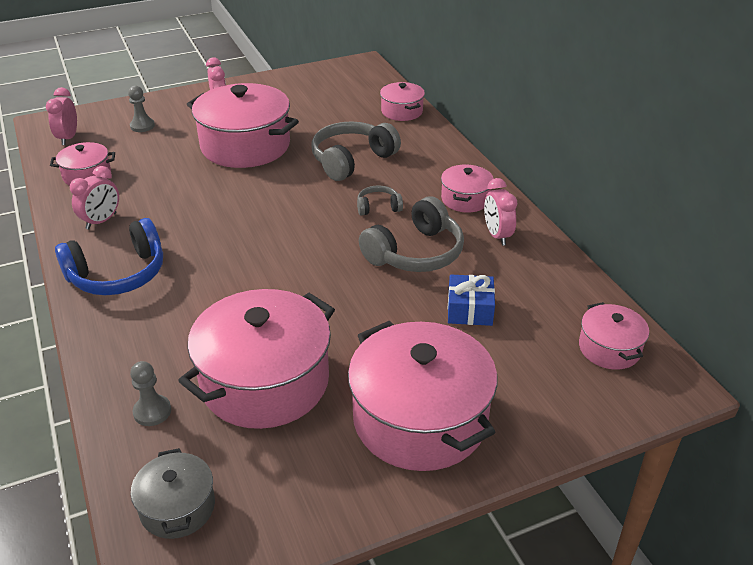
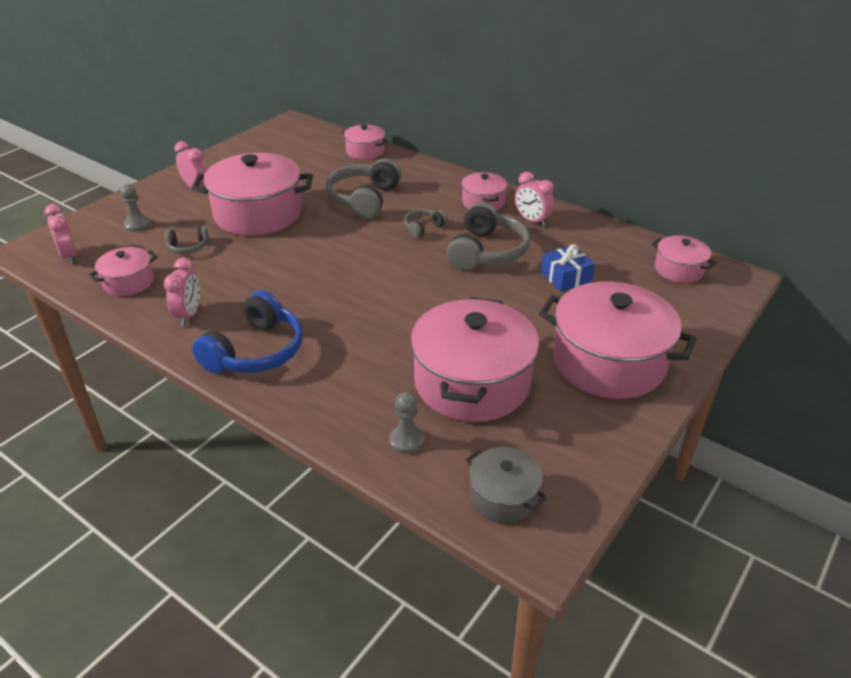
camera: 30 degrees left, 0 degrees up
(160, 159) = (188, 247): none -> grey headphones

